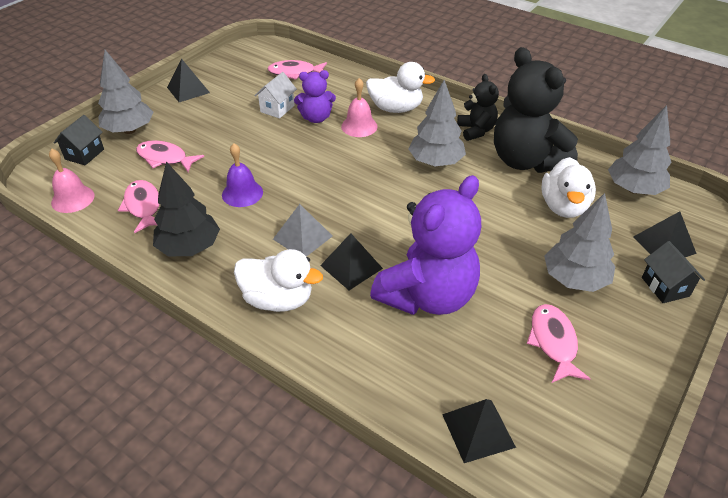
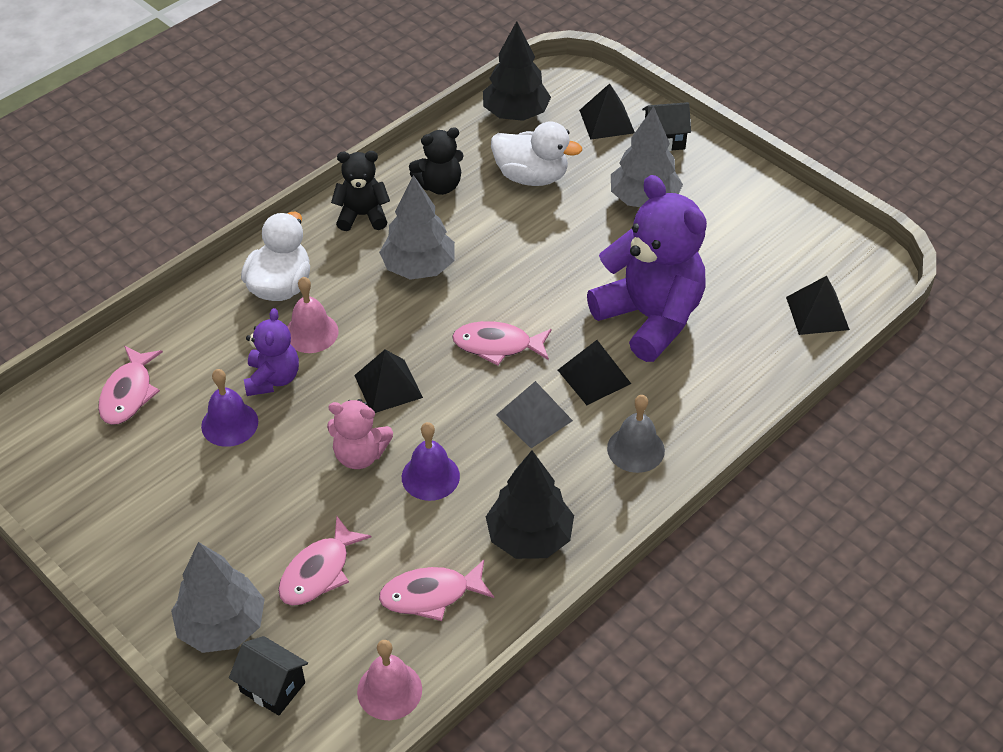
camera: 80 degrees left, 5 degrees up
(188, 90) = (123, 544): black pyramid -> black pyramid (388, 386)
(258, 161) = (360, 455): none -> pink teddy bear
(277, 109) = (229, 424): white house -> purple bell
(278, 299) = (635, 449): white duck -> grey bell
(526, 161) = (439, 185): black teddy bear -> black teddy bear, size x0.52
(553, 342) = (723, 237): pink fish -> pink fish (497, 345)
(634, 189) = (515, 114): grey tree -> black tree

